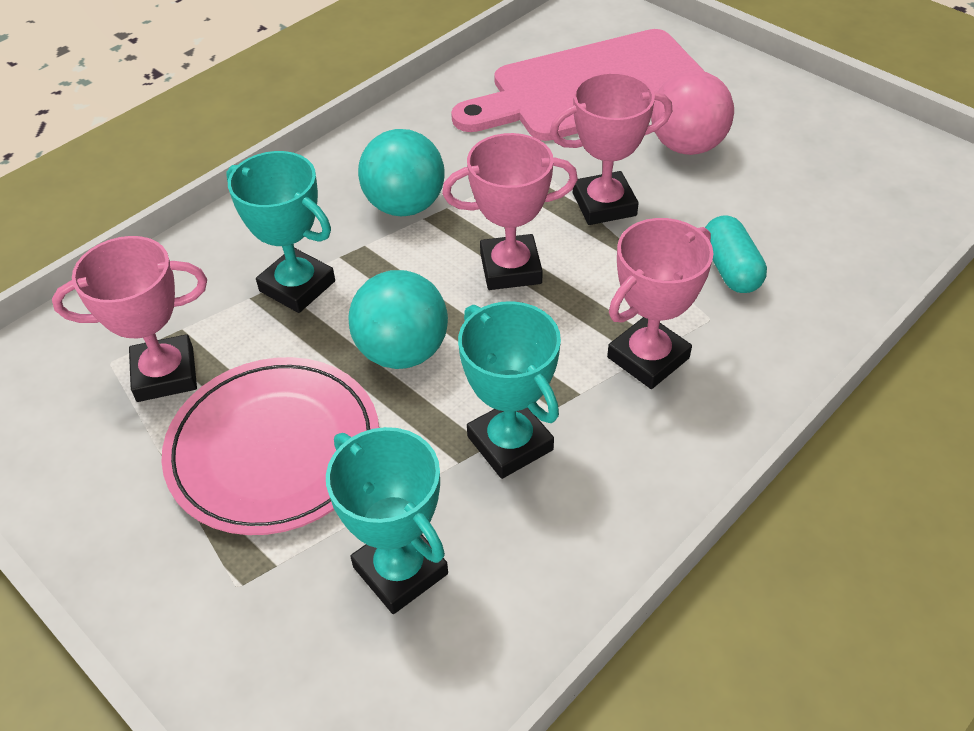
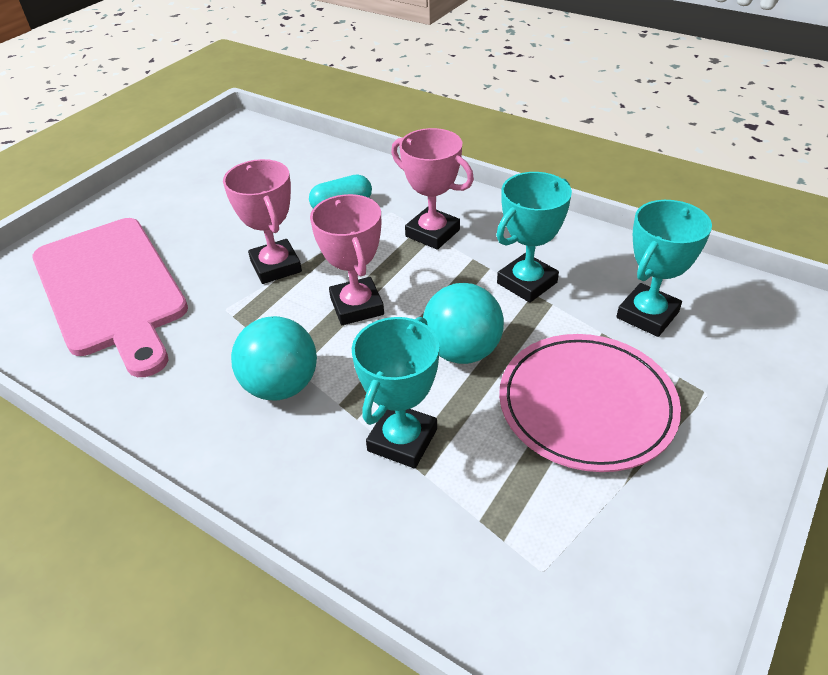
camera: 100 degrees left, 5 degrees down
(165, 374) = (540, 512): pink trophy -> none
(686, 146) = (203, 232): pink ball -> none

